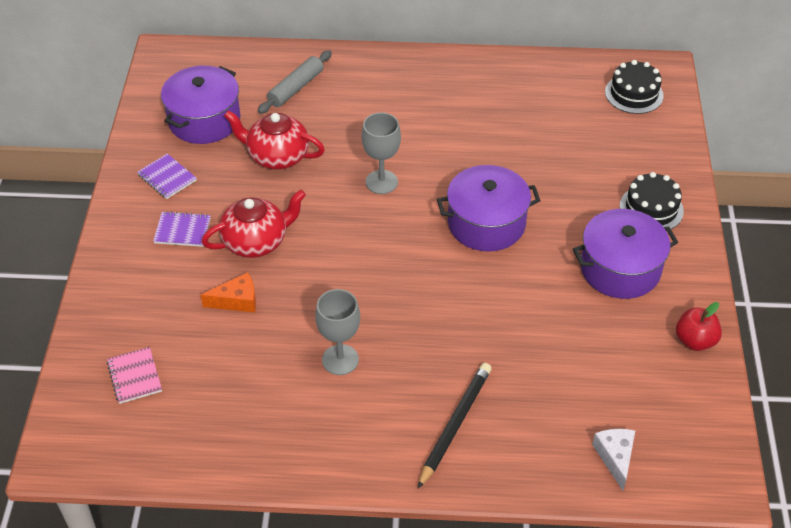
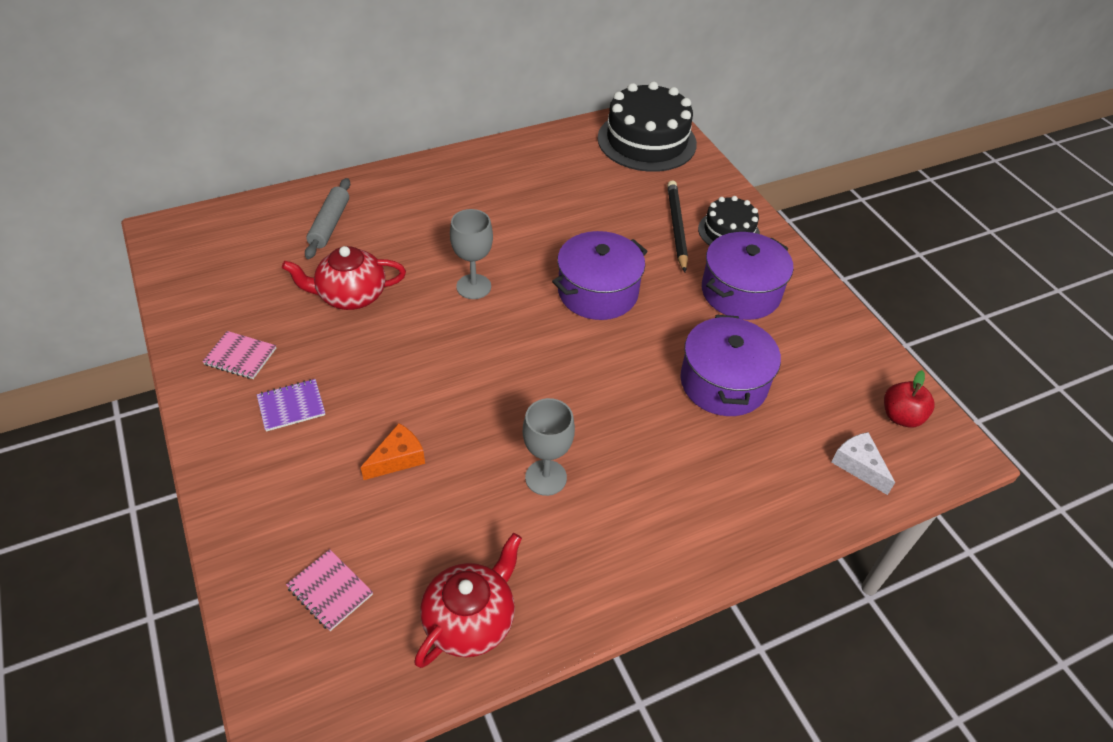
camera: 30 degrees left, 0 degrees up
(167, 178) = (240, 356): purple notebook -> pink notebook
(204, 120) = (248, 284): purple pot -> purple pot (723, 383)
(256, 241) = (381, 389): red teapot -> red teapot (470, 620)
(455, 424) = (699, 496): black pencil -> black pencil (676, 227)
(634, 94) = (646, 141): black cake -> black cake, size x1.79
(695, 340) = (844, 332): red apple -> red apple (901, 416)

